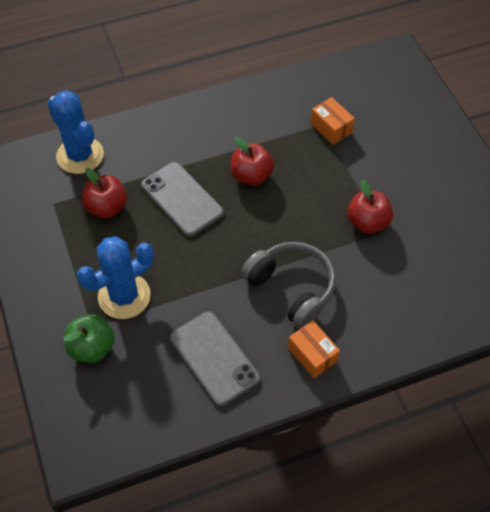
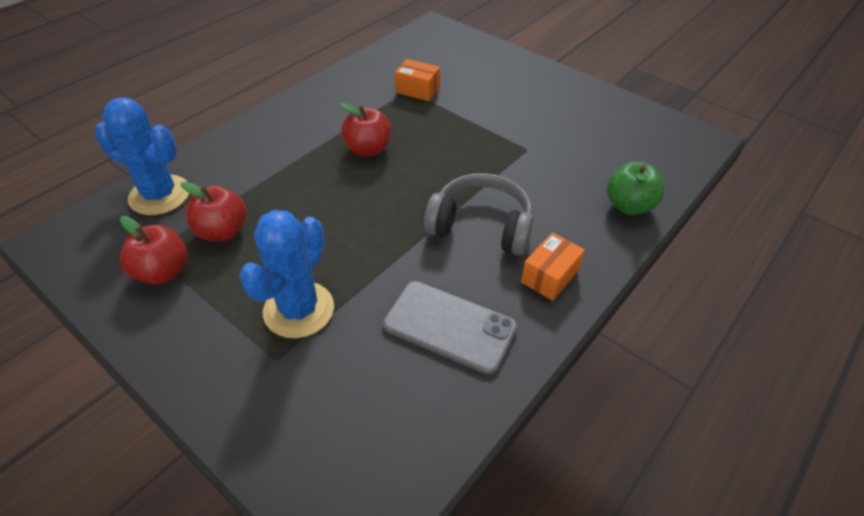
camera: 30 degrees left, 10 degrees down
(92, 348) = (292, 384): green apple -> green apple (629, 206)
(182, 199) = (307, 193): grey phone -> none
(312, 354) = (549, 276): orange box -> orange box turned 75 degrees counterclockwise
(367, 222) = (508, 147): red apple -> red apple (162, 272)

